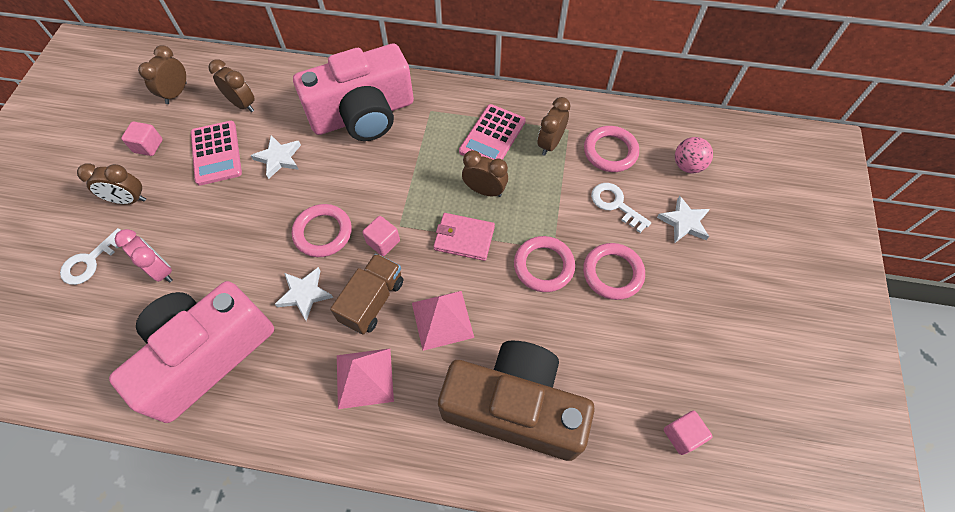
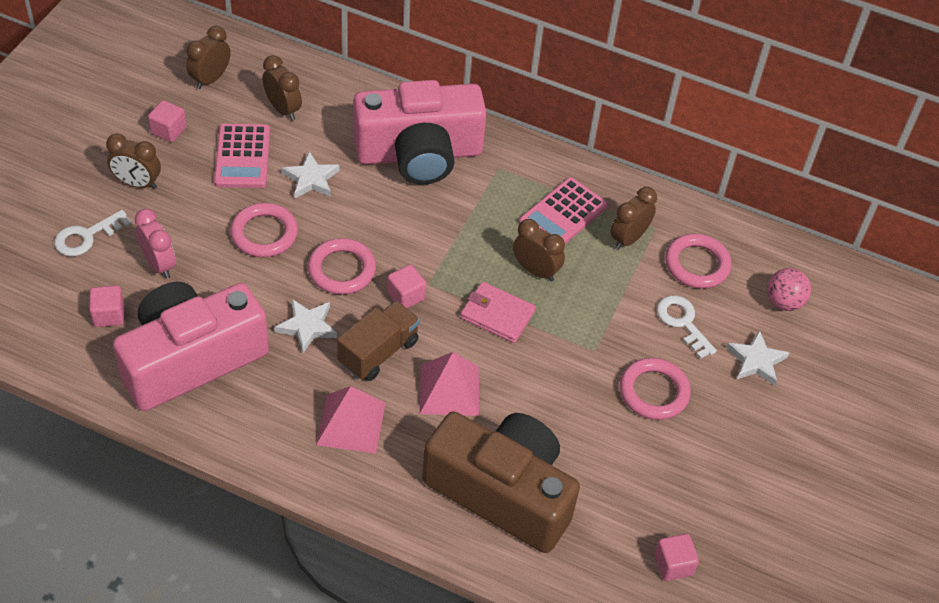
camera: 10 degrees right, 10 degrees down
(123, 332) = (109, 315): none -> pink cube
(543, 266) = (578, 365): pink ring -> pink ring (264, 233)

